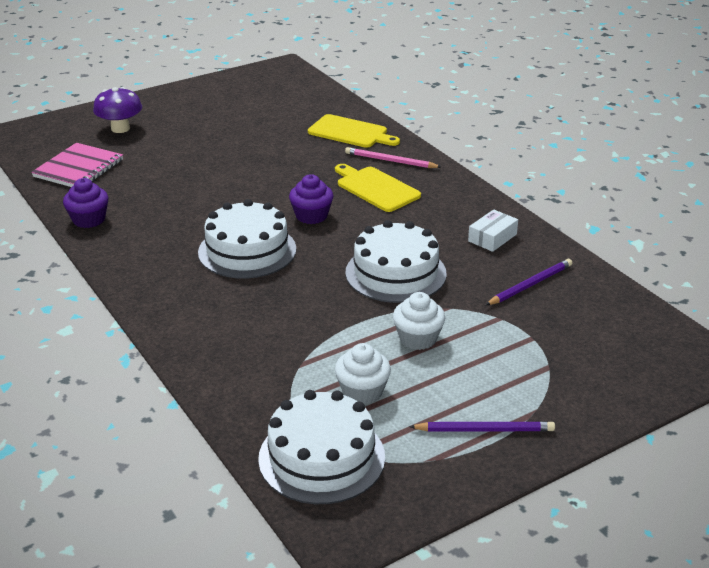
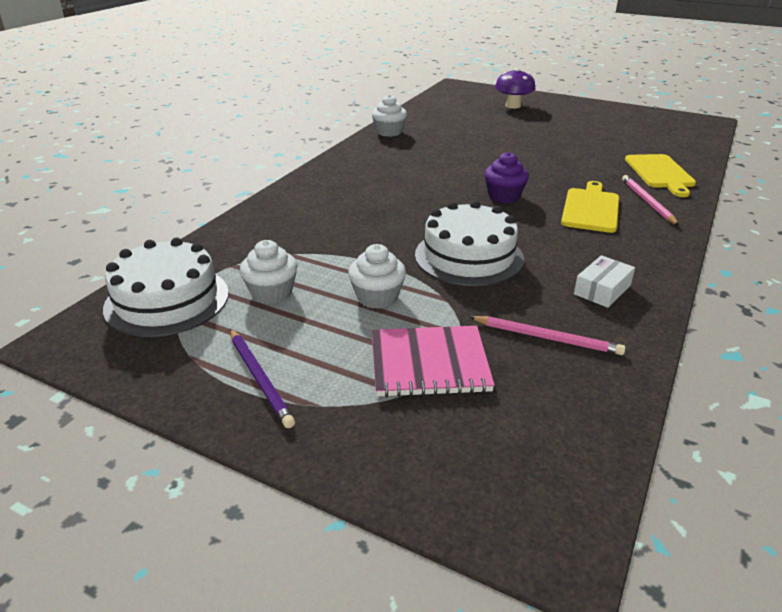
camera: 60 degrees right, 0 degrees up
(78, 168) = (445, 111): pink notebook -> pink notebook (429, 364)
(89, 220) = (389, 132): purple cupcake -> white cupcake
(247, 250) = (419, 188): white cake -> none
(492, 238) = (602, 290): white box -> white box turned 60 degrees counterclockwise
(530, 285) = (547, 338): purple pencil -> pink pencil

